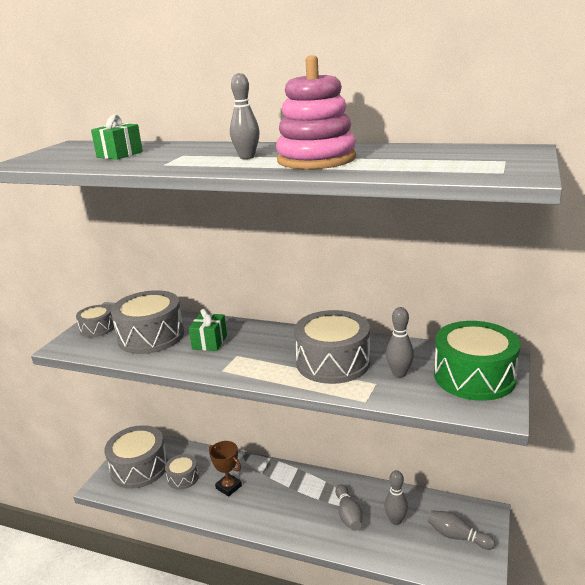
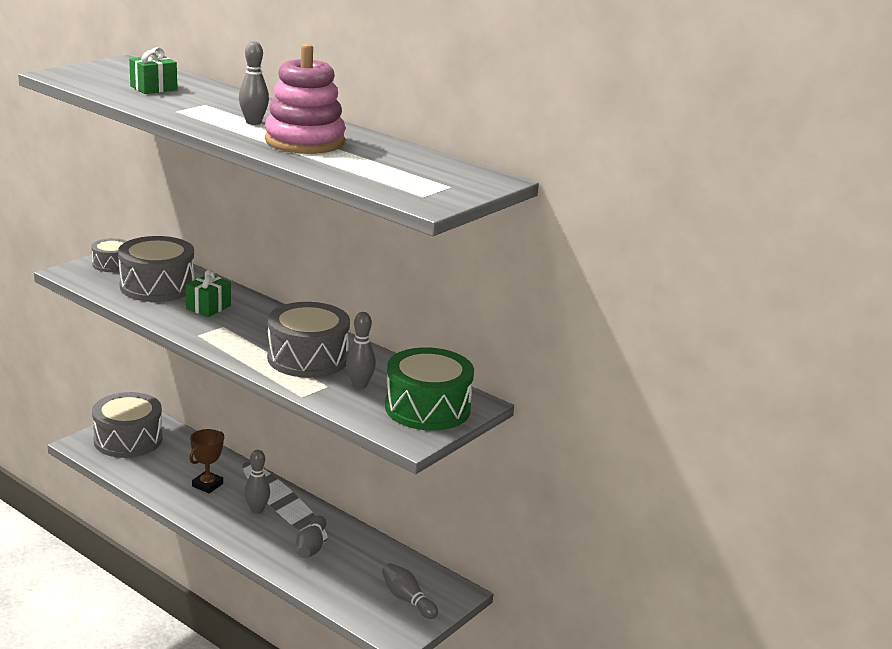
camera: 15 degrees right, 0 degrees up
(183, 478) = (166, 462): grey drum -> none
(228, 487) = (207, 485): brown trophy -> brown trophy turned 60 degrees clockwise
(395, 520) = (356, 566): grey bowling pin -> grey bowling pin (257, 510)

